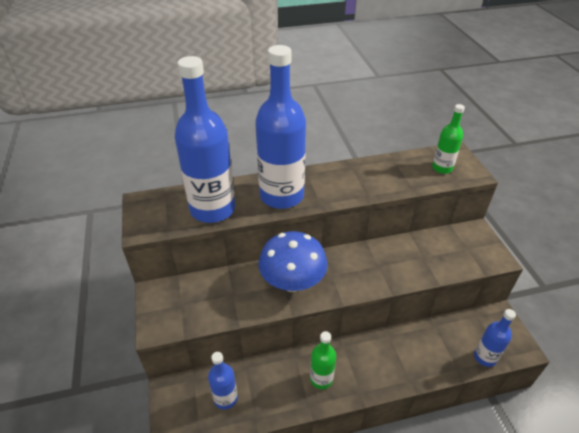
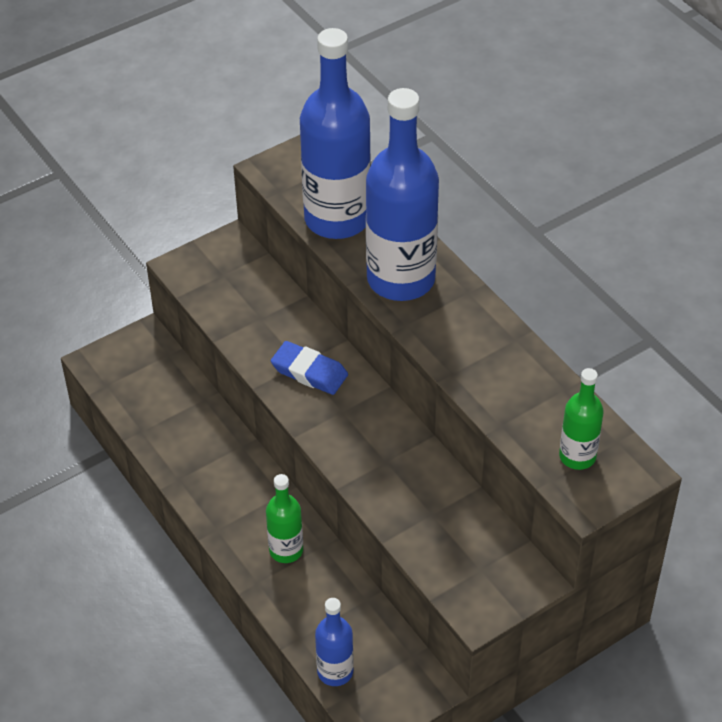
camera: 70 degrees right, 5 degrees up
(225, 398) = (155, 394): blue bottle -> none
(292, 282) = (309, 372): blue mushroom -> blue eraser
(321, 379) = (220, 482): green bottle -> green bottle (286, 550)

